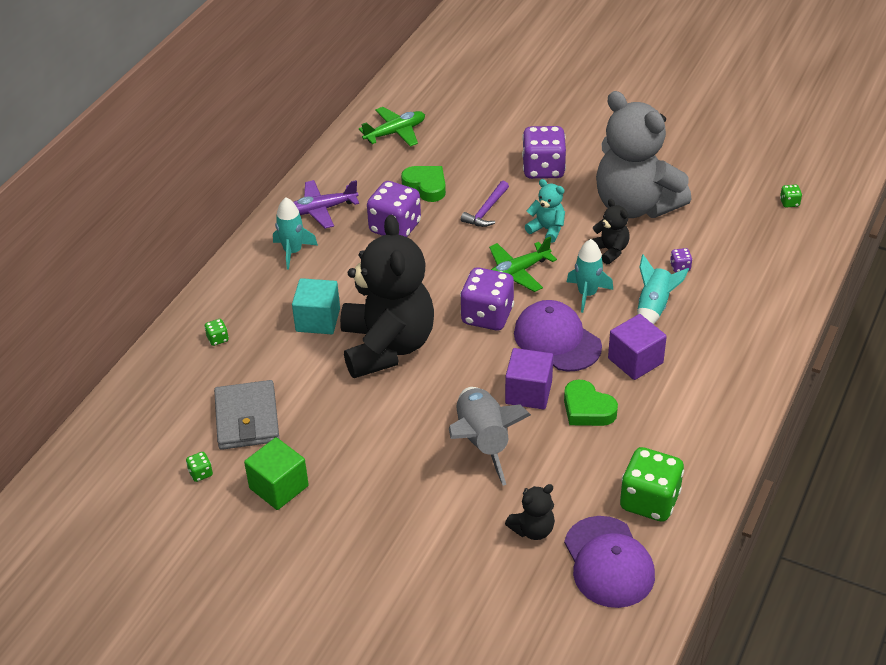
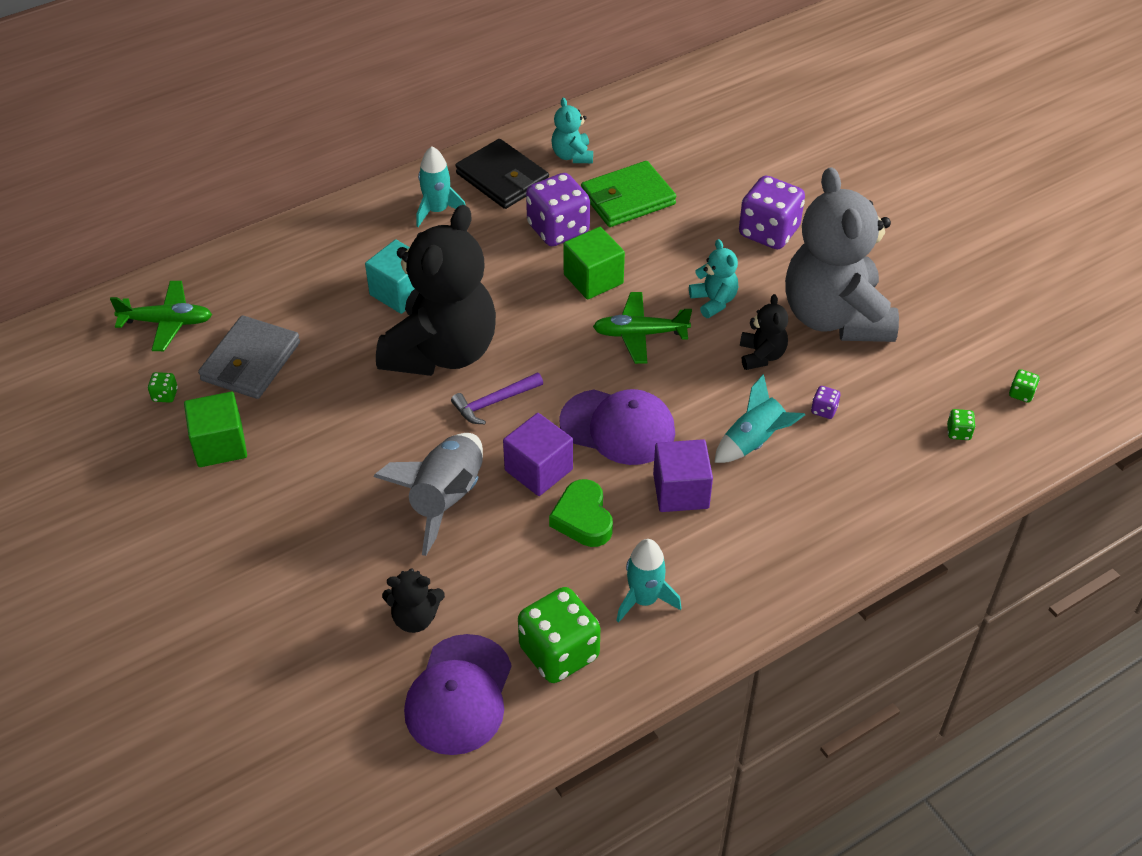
camera: 30 degrees right, 5 degrees up
(217, 339) = (293, 268): green dice -> green dice (958, 432)
(321, 209) = (502, 178): purple plane -> black wallet
(359, 173) = (572, 155): none -> turquoise teddy bear
(395, 133) = (646, 127): green plane -> green plane (167, 322)
(426, 186) = (627, 198): green heart -> green wallet
(451, 250) = (593, 279): none -> green cube
(486, 211) = (667, 252): purple hammer -> purple hammer (494, 402)
(487, 316) = (568, 367): purple dice -> none
(557, 340) = (618, 427): purple cap -> purple cap turned 120 degrees clockwise
(587, 294) = (694, 392): turquoise rocket -> turquoise rocket (644, 599)

